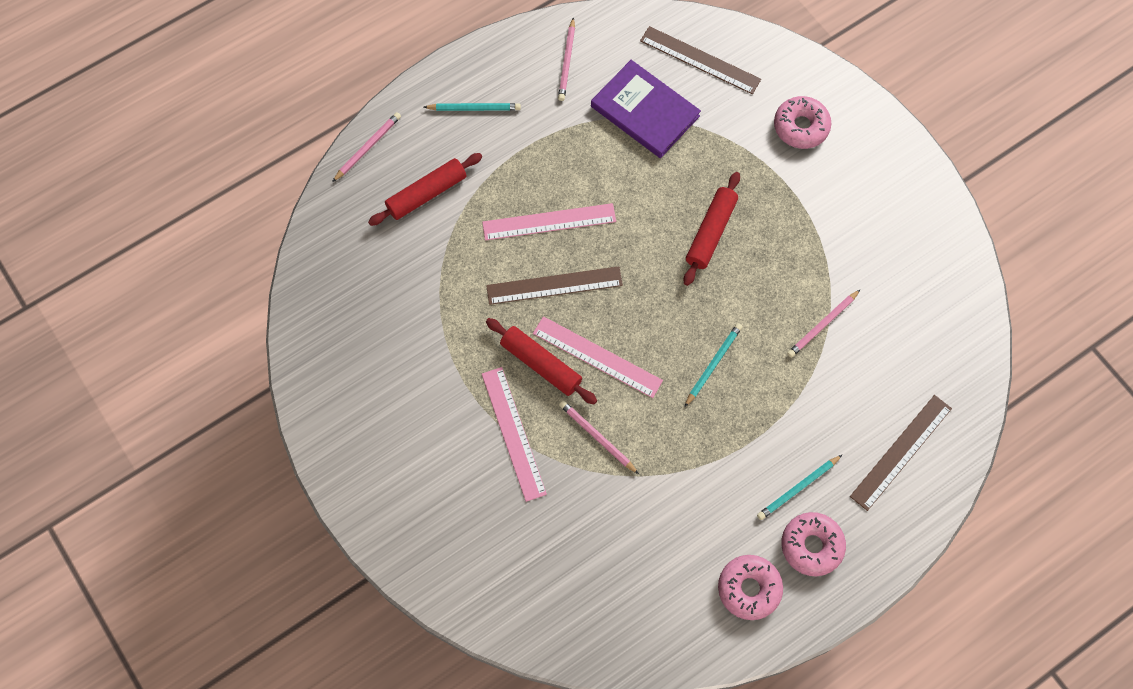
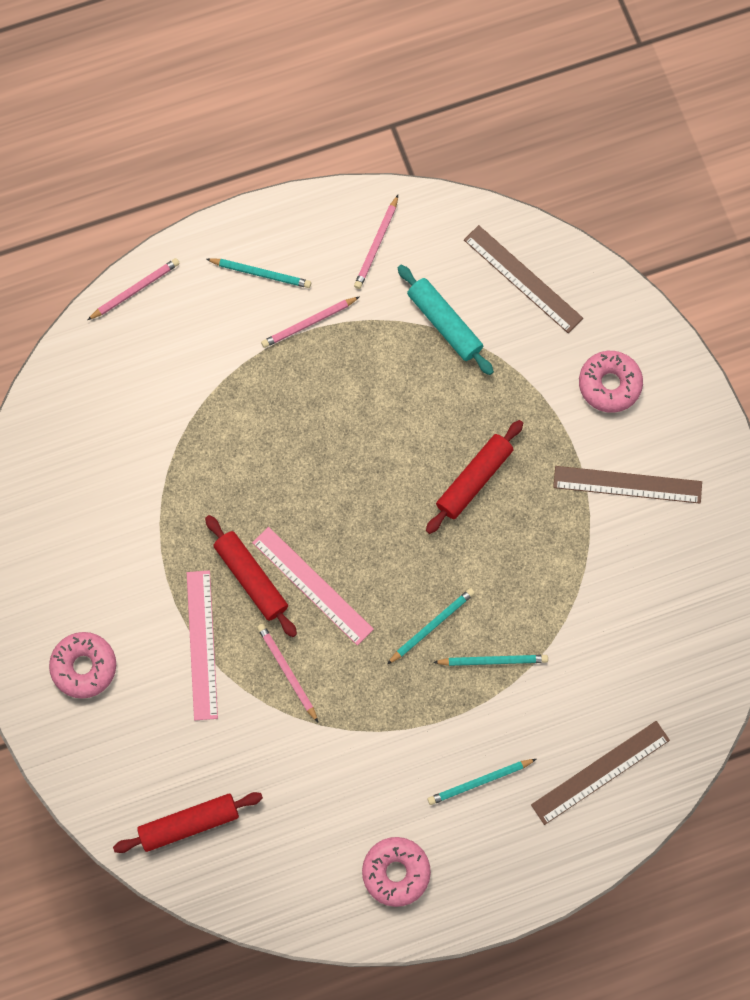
camera: 15 degrees right, 5 degrees up
(426, 193) = (183, 358): red rolling pin -> red rolling pin (189, 823)
(549, 222) = (304, 423): pink ruler -> none
(554, 285) = (290, 496): brown ruler -> brown ruler (627, 484)
(644, 111) = (444, 323): purple book -> turquoise rolling pin
(776, 380) = (492, 661): none -> turquoise pencil
(811, 546) = (474, 845): pink donut -> pink donut (84, 667)
(822, 325) = (562, 613): pink pencil -> pink pencil (309, 323)

